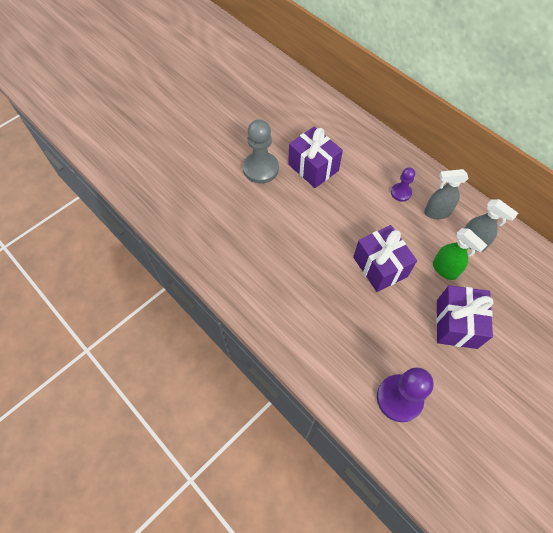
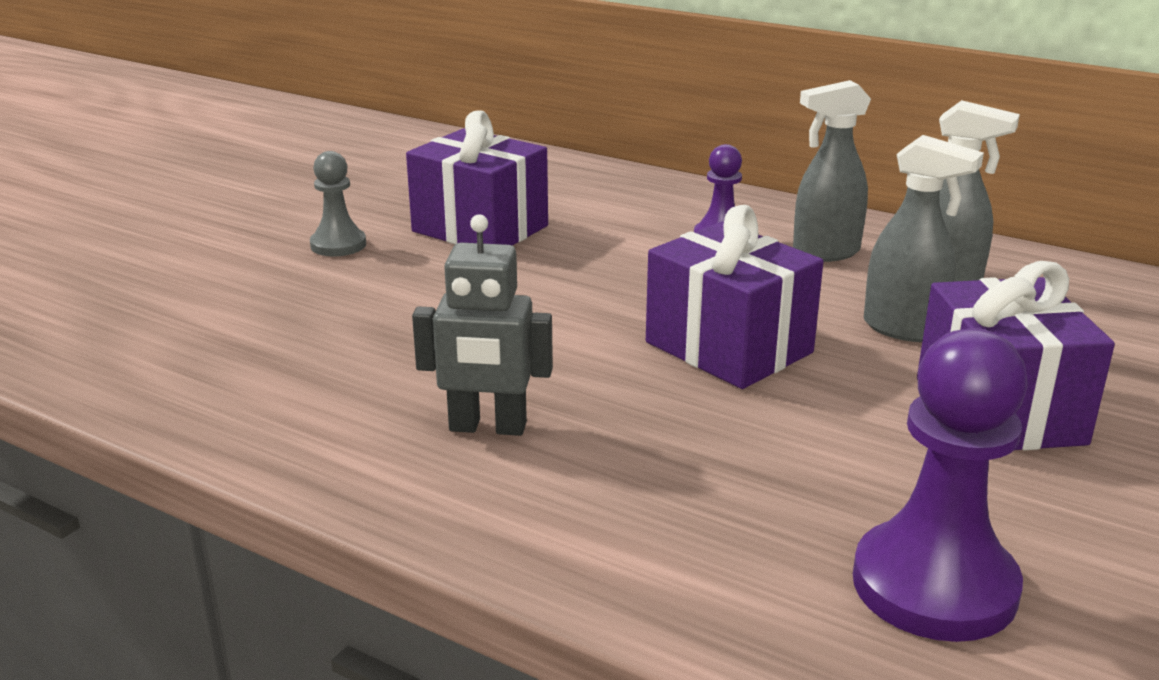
camera: 15 degrees left, 35 degrees down
(261, 169) = (338, 245): grey pawn -> grey pawn, size x0.56
(291, 293) = (487, 427): none -> grey robot
(445, 270) = (904, 329): green spray bottle -> grey spray bottle

